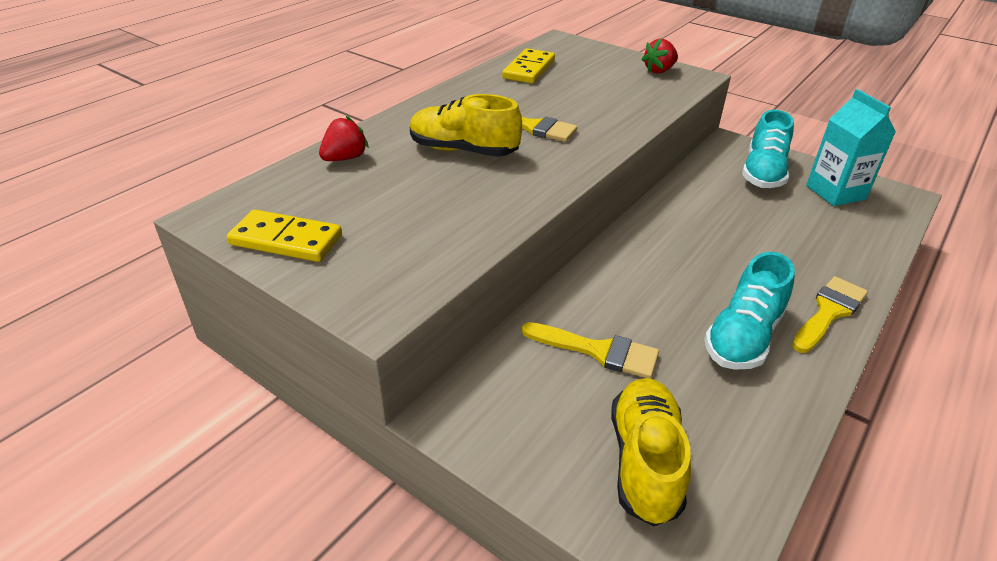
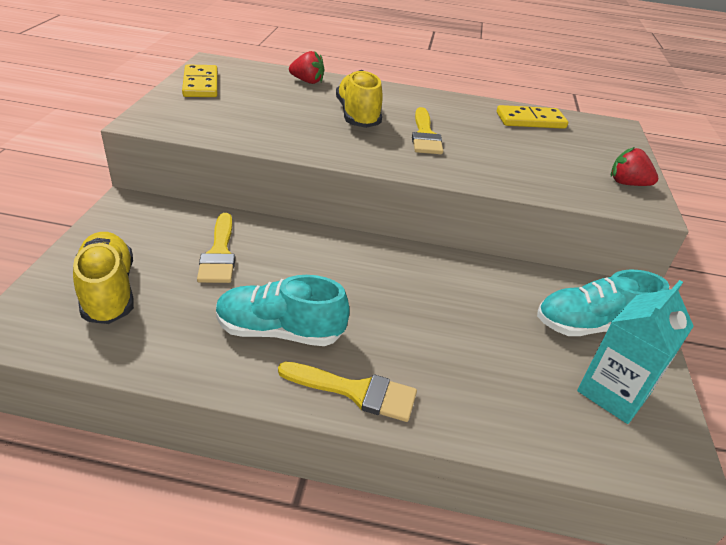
camera: 60 degrees right, 0 degrees up
(645, 462) = (109, 291): yellow shoe -> yellow shoe turned 90 degrees counterclockwise

